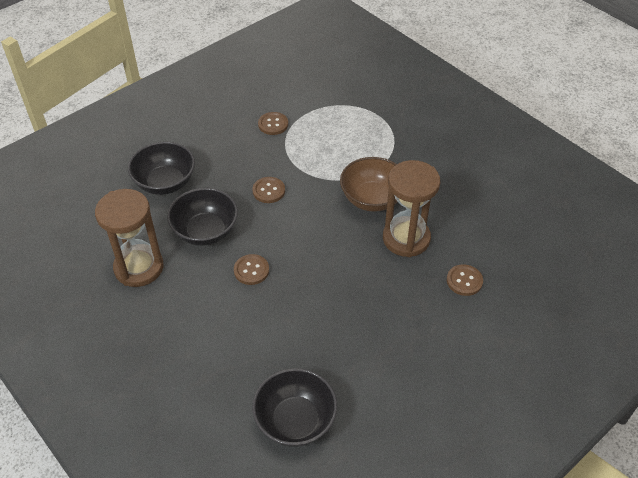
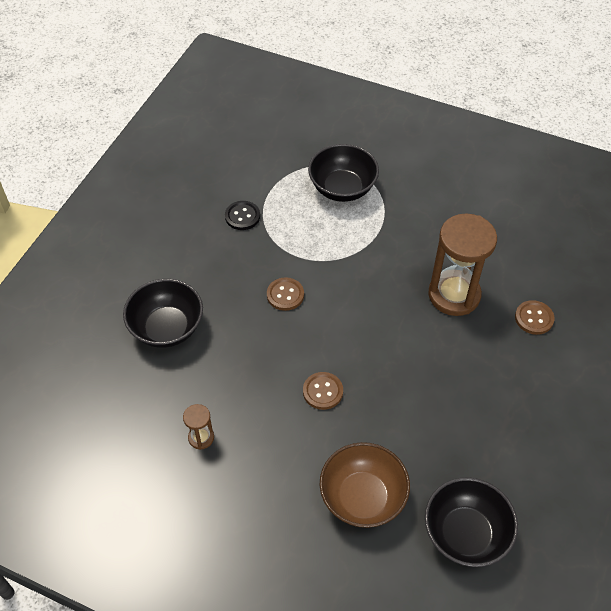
camera: 25 degrees left, 5 degrees up
(139, 267) = (201, 437): brown hourglass -> brown hourglass, size x0.45
(205, 231) = (247, 367): black bowl -> black bowl (342, 188)
(273, 124) = (242, 216): brown button -> black button
(372, 199) = (395, 264): brown bowl -> brown bowl (362, 497)

